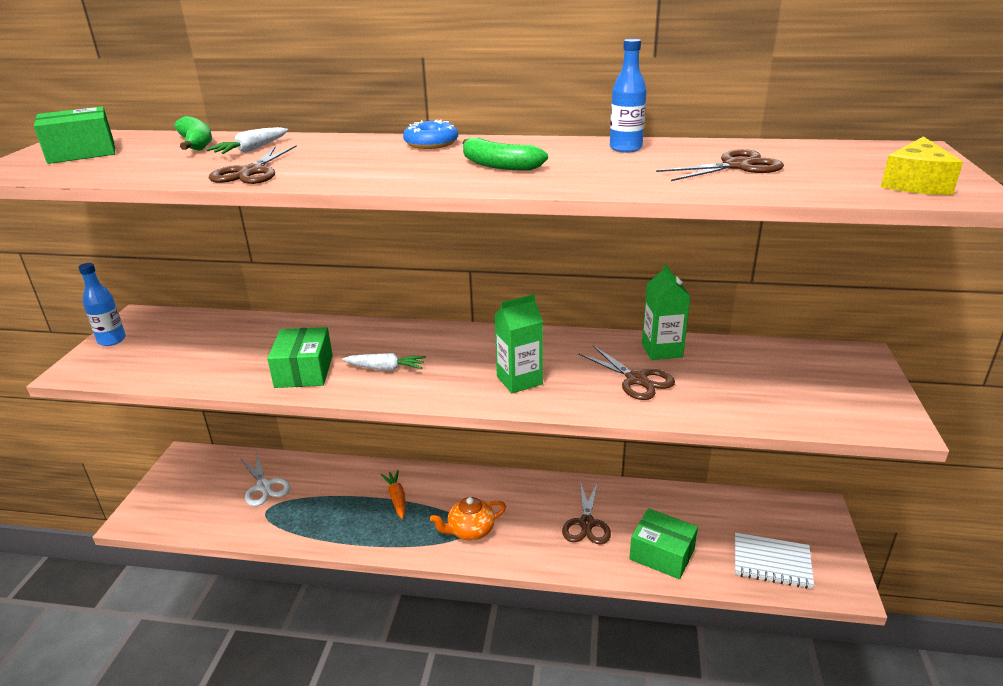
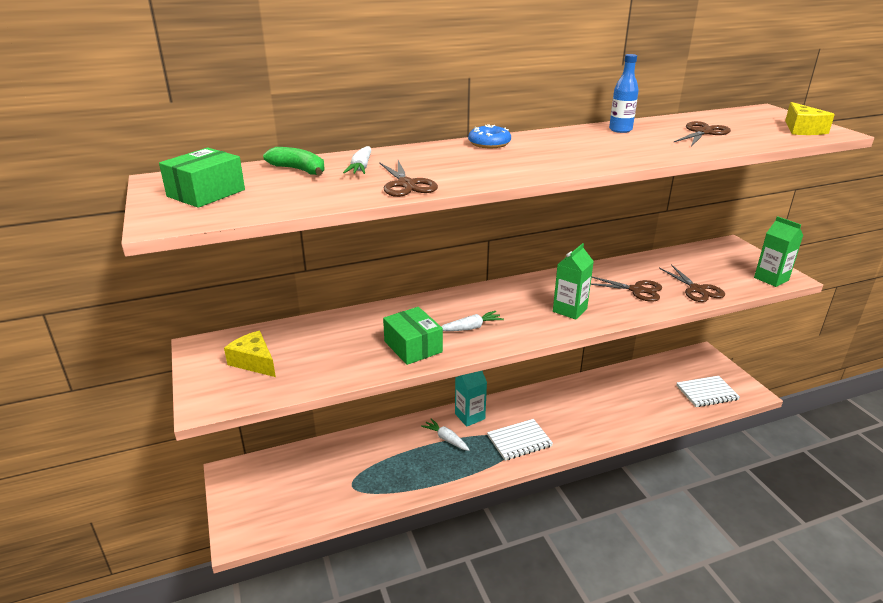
camera: 30 degrees left, 0 degrees up
(112, 340) = (204, 371): blue bottle -> none
(157, 343) = (254, 362): none -> yellow cheese
(264, 486) = (331, 469): white scissors -> none
(397, 498) = (446, 439): orange carrot -> white carrot
(444, 483) = (470, 416): none -> turquoise carton
(470, 530) = (519, 441): orange teapot -> white notebook
(499, 165) = (570, 152): green banana -> none
(586, 523) = (588, 409): brown scissors -> brown scissors (697, 289)
(662, 350) = (628, 268): green carton -> green carton (771, 279)
(662, 554) = (647, 410): green box -> none

